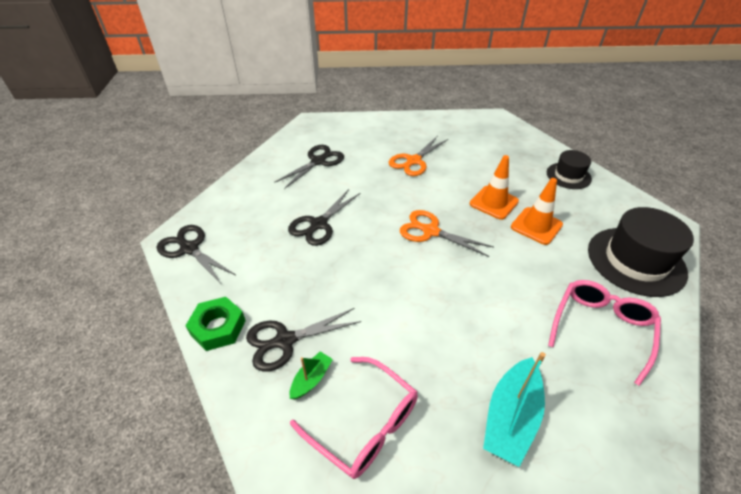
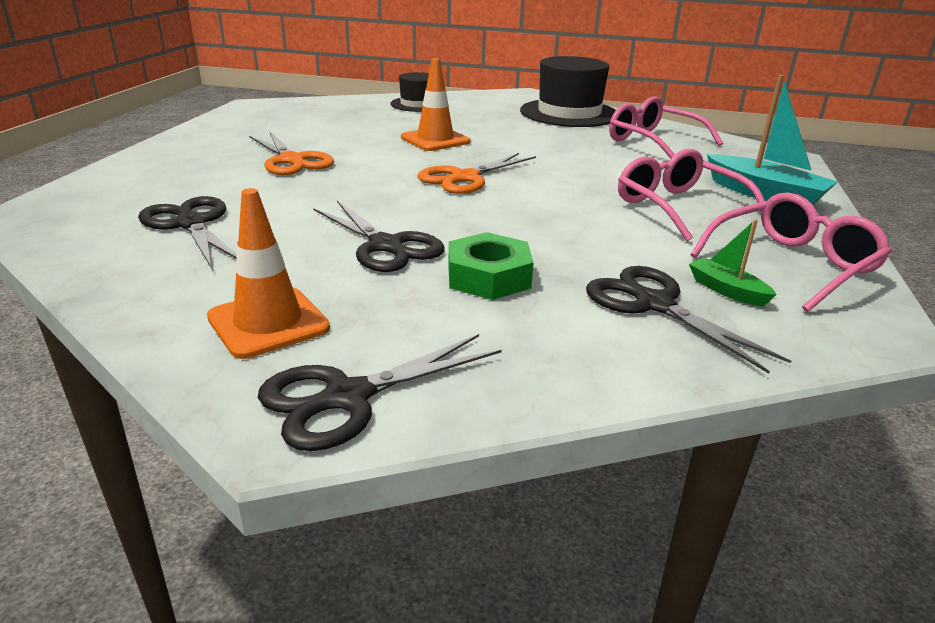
camera: 75 degrees left, 15 degrees down
(218, 327) = (612, 367): green nut -> green nut (488, 277)
(284, 341) = (653, 304): black scissors -> black scissors turned 150 degrees clockwise
(442, 351) = (678, 207): none -> pink glasses
(536, 226) = (493, 132): orange traffic cone -> orange traffic cone (268, 323)

